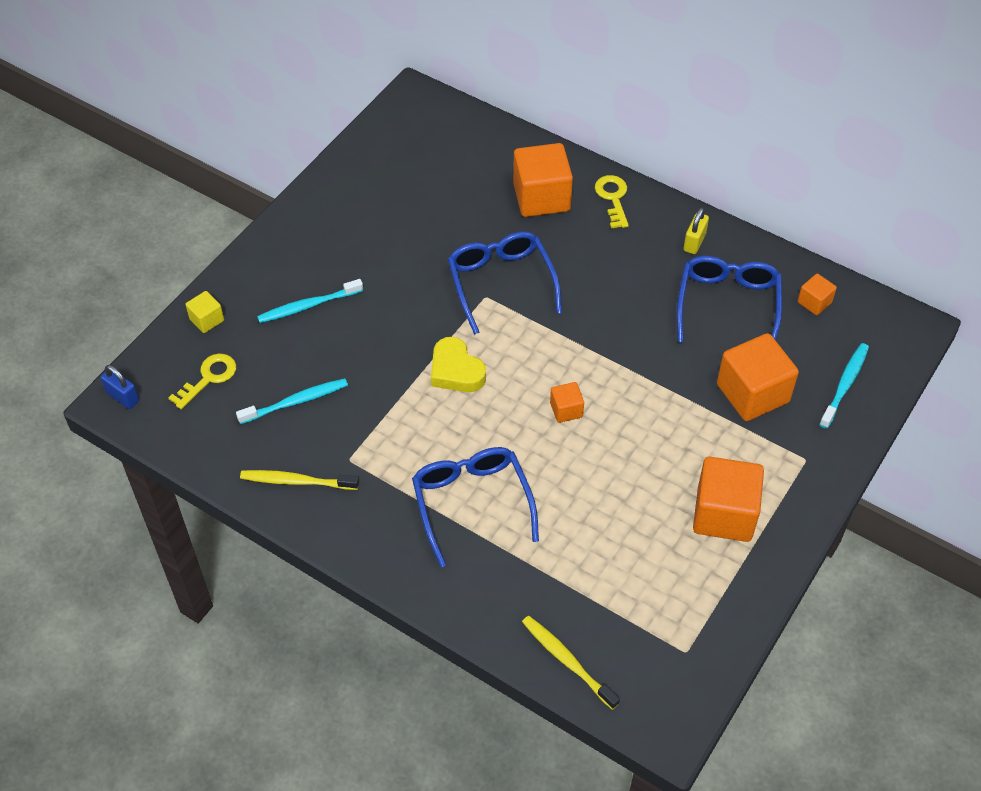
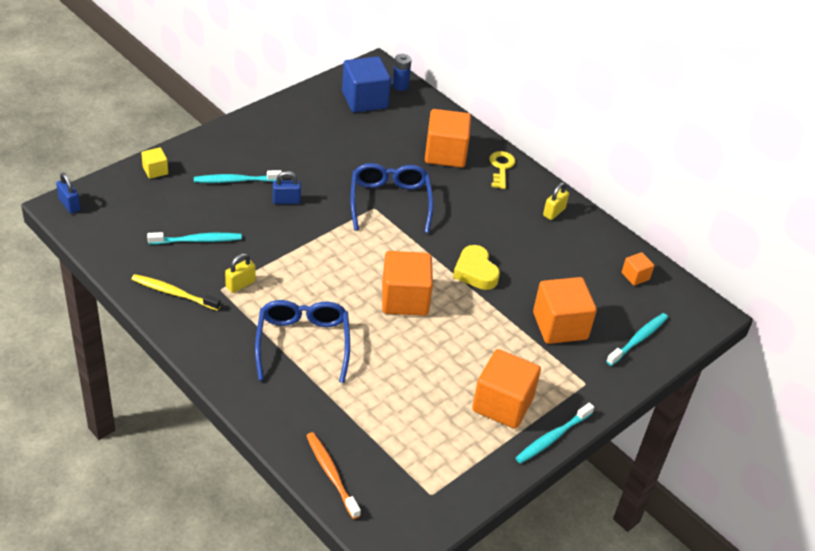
camera: 10 degrees right, 10 degrees down
(208, 378) = (139, 208): yellow key -> none
(370, 446) = (240, 284): none -> yellow padlock
(379, 316) = (286, 200): none -> blue padlock
(418, 148) = (364, 100): none -> blue cube
(453, 116) = (400, 86): none -> blue battery
(456, 371) = (329, 251): yellow heart -> yellow heart (475, 272)
(566, 410) = (405, 299): orange cube -> orange cube, size x2.05
(567, 661) = (331, 474): yellow toothbrush -> orange toothbrush
(727, 305) = (563, 261): blue glasses -> none
(793, 539) = (552, 437): none -> turquoise toothbrush

